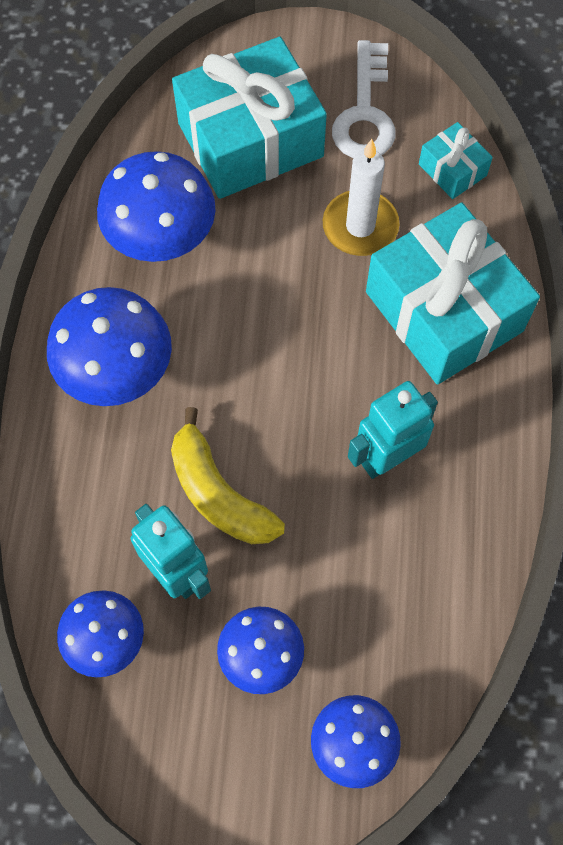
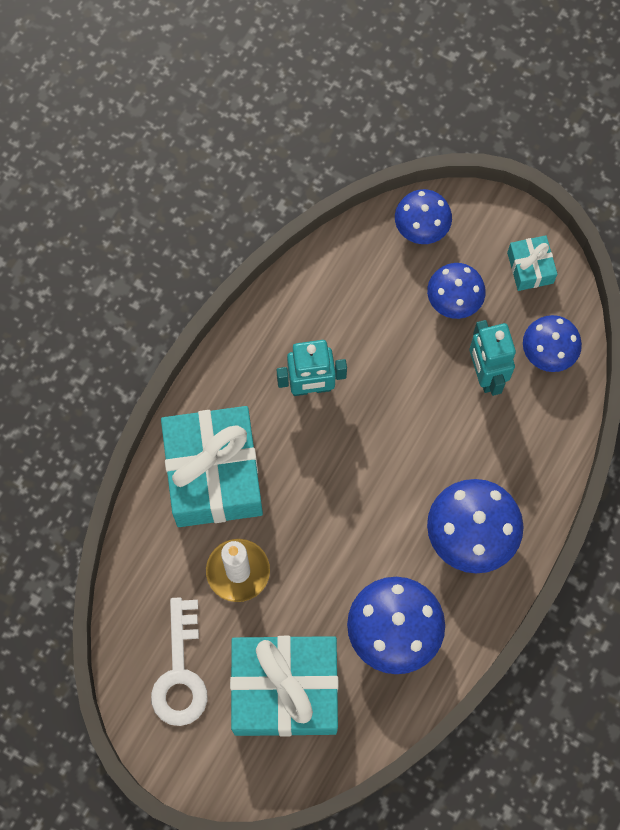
camera: 155 degrees left, 5 degrees up
(218, 493) = (436, 414): yellow banana -> none
(365, 112) = (180, 673): white key -> white key turned 150 degrees clockwise
(452, 170) = (141, 587): turquoise gift -> turquoise gift (530, 268)

